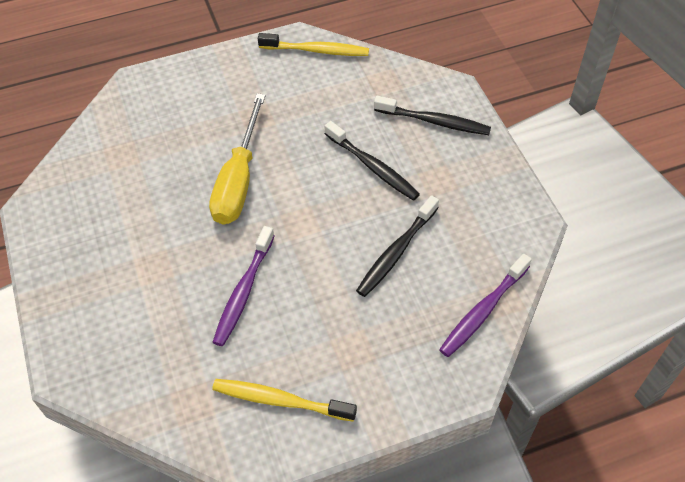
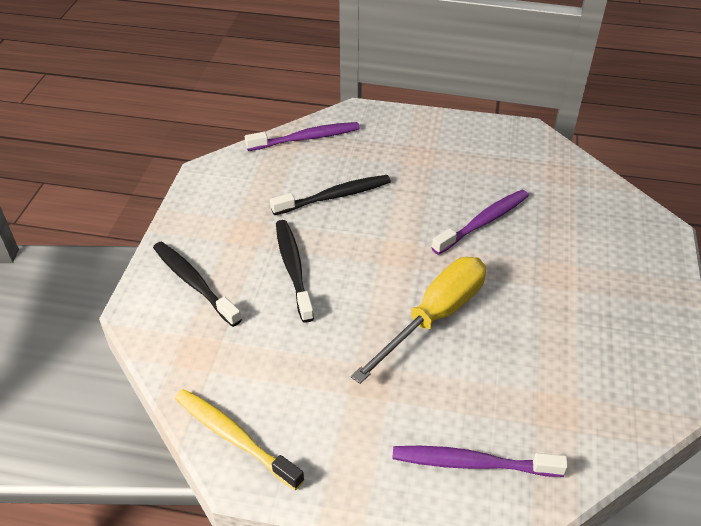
camera: 150 degrees left, 10 degrees down
(165, 99) = (472, 463): none -> purple toothbrush
(280, 400) = (492, 150): yellow toothbrush -> none

